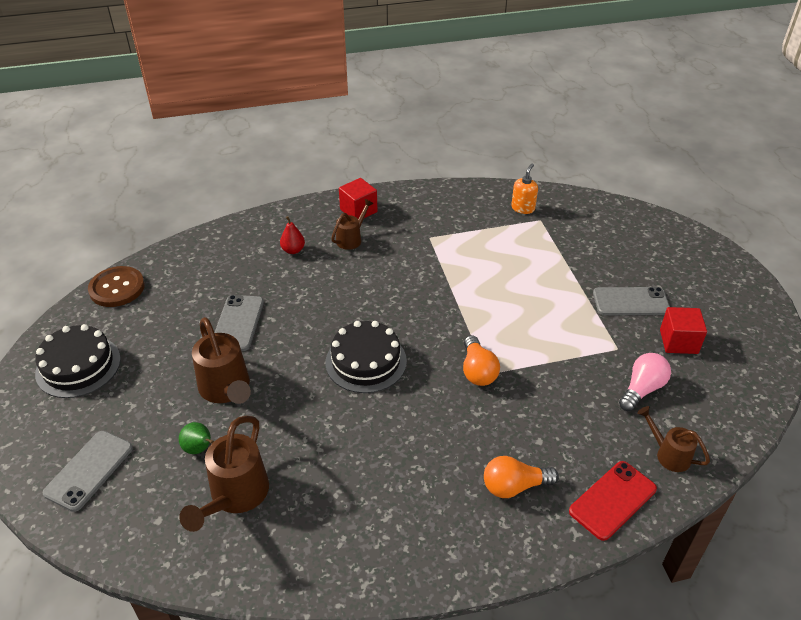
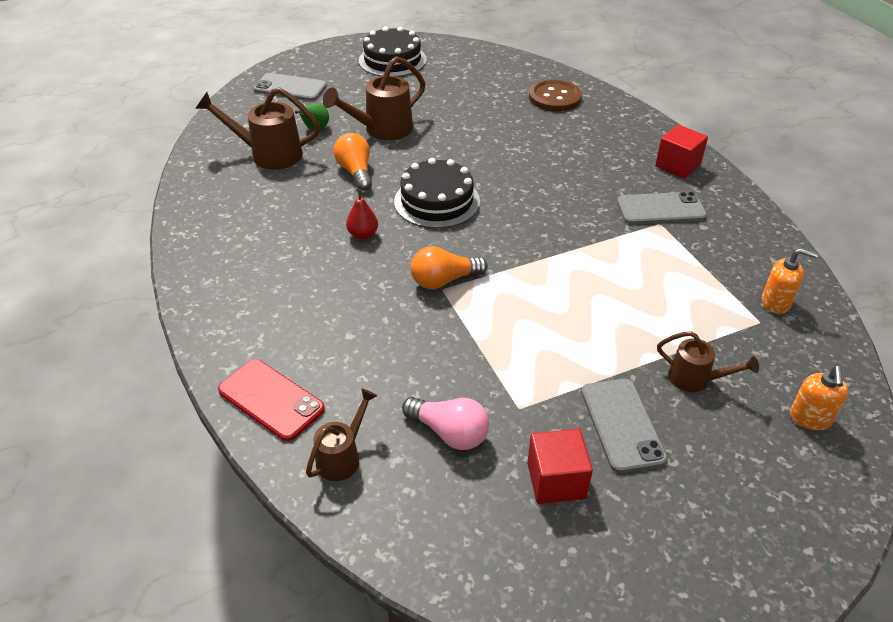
camera: 80 degrees right, 0 degrees up
(117, 288) = (487, 56): brown button -> brown button (554, 97)
(238, 323) = (465, 121): grey phone -> grey phone (660, 209)
(293, 250) = (584, 134): red pear -> red pear (363, 235)
(351, 239) = (623, 167): brown watering can -> brown watering can (695, 379)
(514, 486) = (286, 318): orange light bulb -> orange light bulb (356, 172)
(622, 224) = (810, 418): none -> orange soap dispenser

